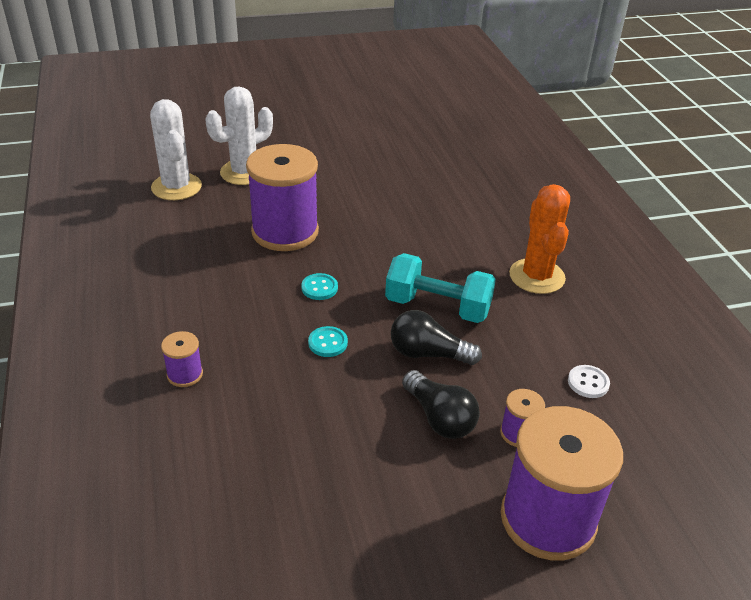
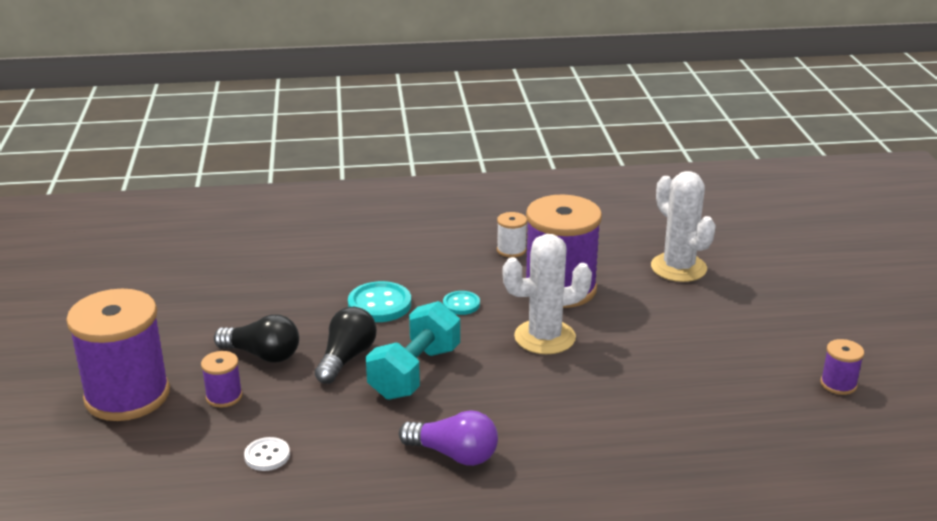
camera: 100 degrees right, 10 degrees down
(176, 187) = (644, 231): white cactus -> white cactus (544, 337)
(185, 374) = (363, 239): purple spool -> purple spool (838, 384)
(213, 262) = (511, 250): none -> white spool
(328, 343) = (379, 304): turquoise button -> turquoise button, size x1.70
(439, 418) = (262, 355): black light bulb -> black light bulb turned 135 degrees counterclockwise
(537, 276) = (454, 454): orange cactus -> purple light bulb

